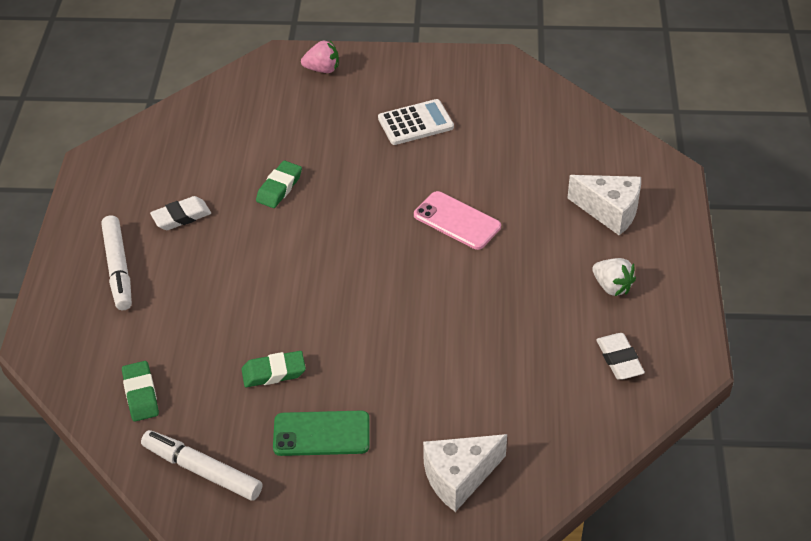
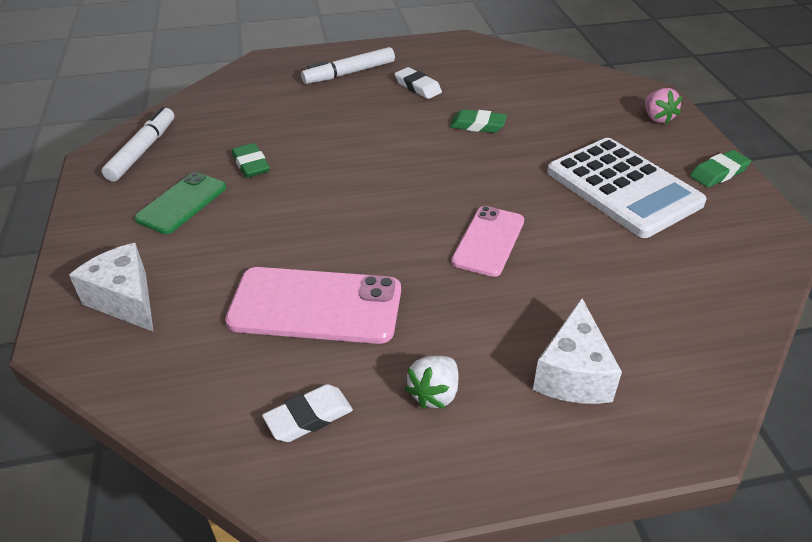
camera: 75 degrees right, 5 degrees down
(141, 394) = (220, 109): green eraser -> green eraser (718, 173)
(321, 434) = (182, 203): green phone -> green phone turned 45 degrees clockwise
(415, 123) = (623, 188): white calculator -> white calculator, size x1.76
(503, 343) = (315, 306): none -> pink phone

